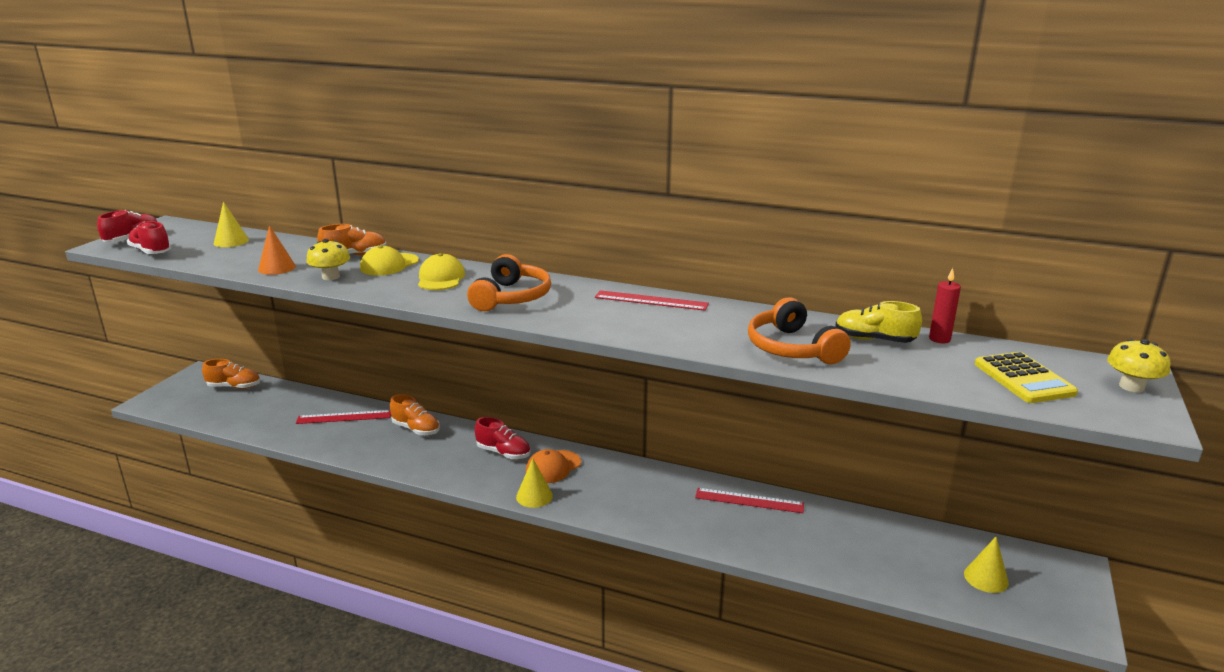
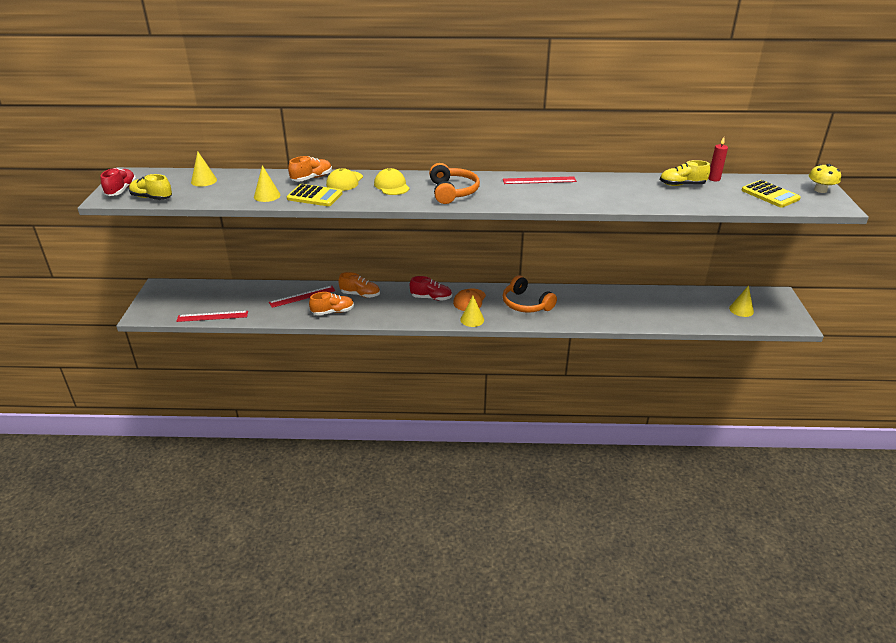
camera: 20 degrees left, 10 degrees up
(151, 252) = (152, 198): red shoe -> yellow shoe
(234, 387) = (198, 291): orange shoe -> orange shoe (333, 312)
(277, 268) = (267, 196): orange cone -> yellow cone
(331, 277) = (314, 196): yellow mushroom -> yellow calculator
(749, 500) = (597, 296): red ruler -> red ruler (212, 316)
(792, 348) = (644, 197): orange headphones -> orange headphones (526, 304)

